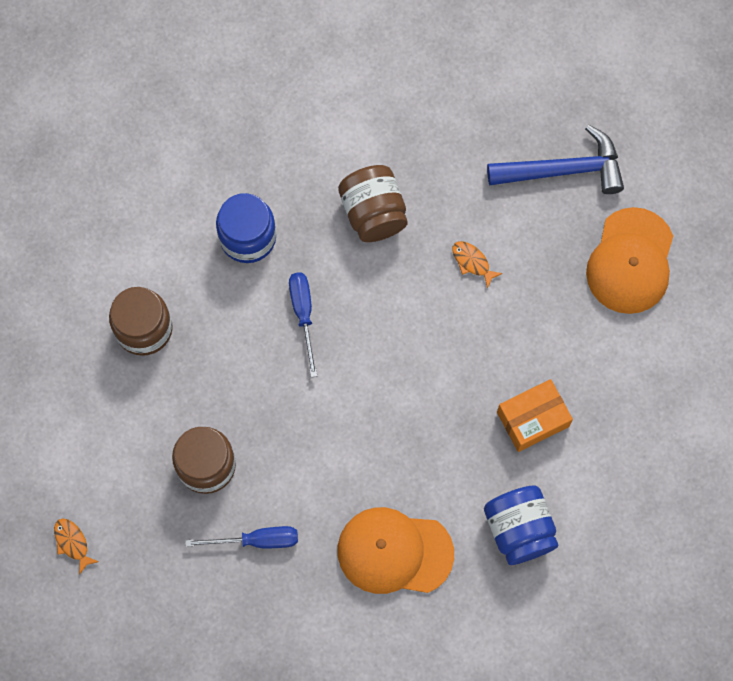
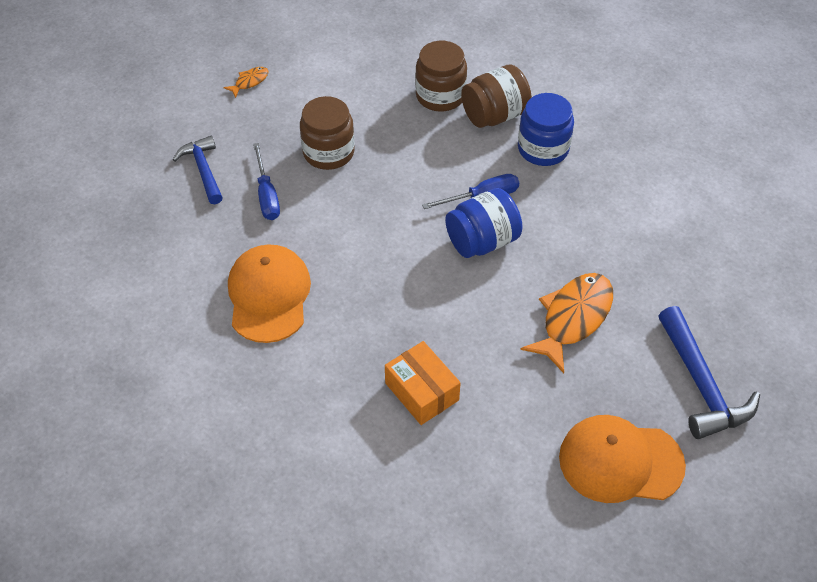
camera: 80 degrees right, 20 degrees down
(205, 608) = (203, 170): none -> blue hammer
(373, 213) = (597, 233): brown jar -> brown jar (494, 115)
(472, 262) = (573, 318): orange fish -> orange fish, size x2.14
(519, 529) = (304, 394): blue jar -> blue jar (482, 241)

